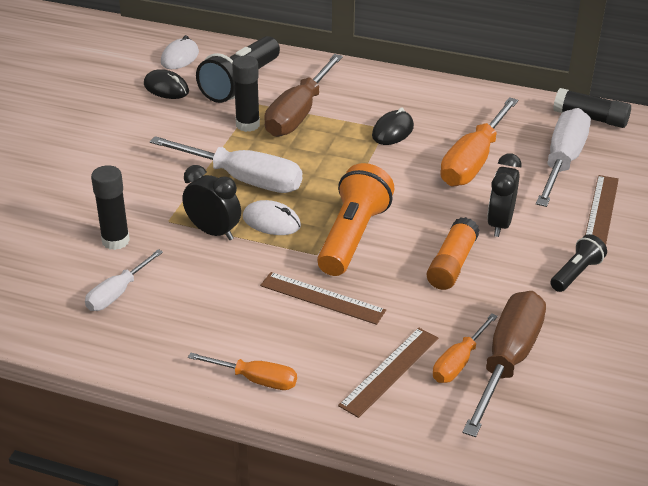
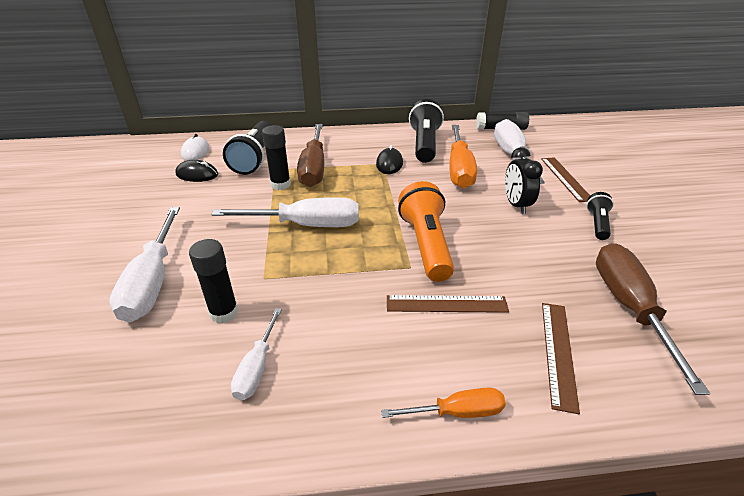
camera: 25 degrees left, 0 degrees up
(68, 195) = (152, 282): none -> white screwdriver
(213, 232) = (311, 275): black clock -> none
(271, 222) = (354, 252): white mouse -> none
(452, 264) = (514, 243): orange glue stick -> none
(458, 362) = (598, 323): orange screwdriver -> none
(461, 115) = (424, 144): none -> black flashlight

